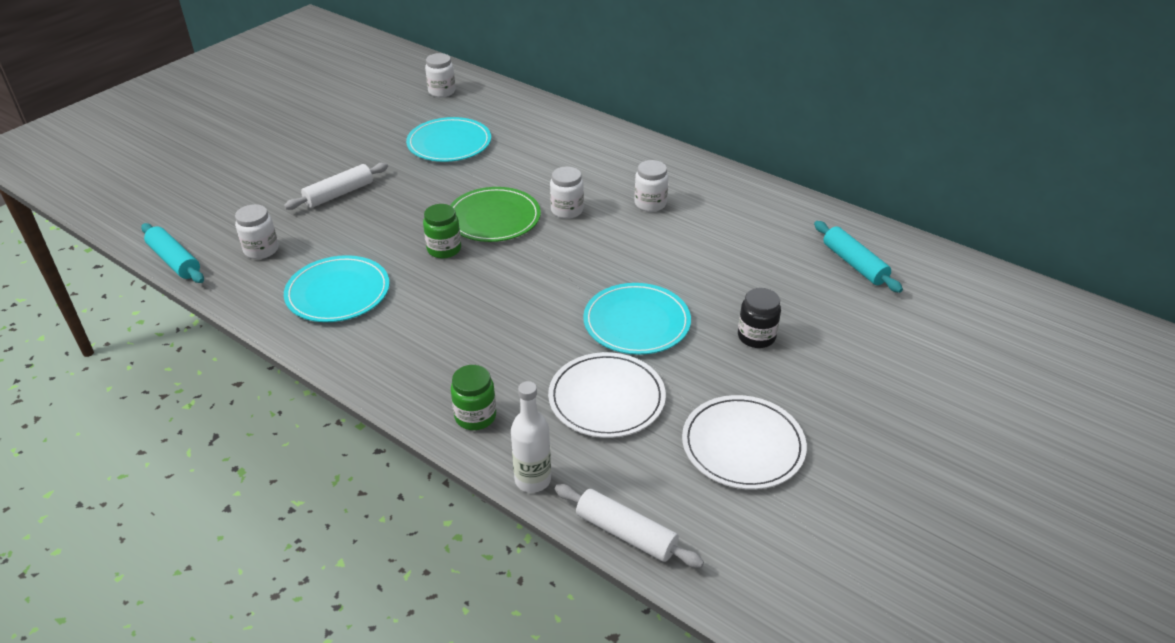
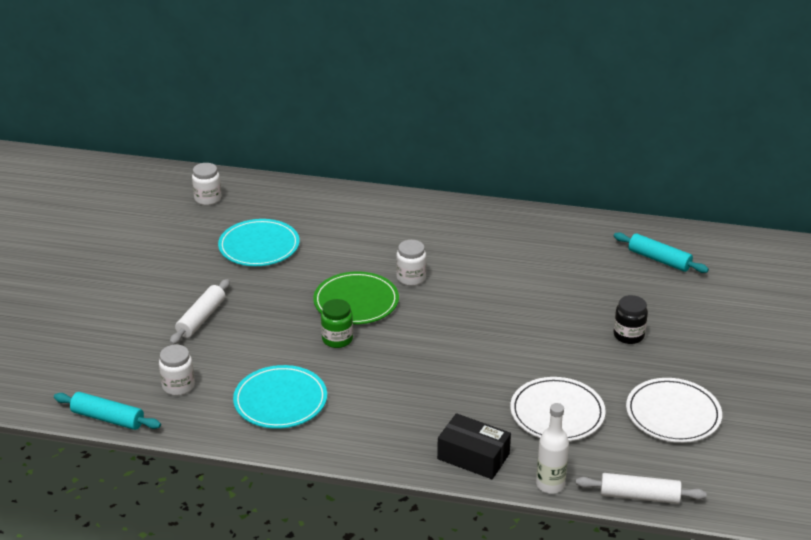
camera: 25 degrees left, 5 degrees down
(475, 416) = (473, 456): green jar -> black box
(636, 322) = (535, 351): turquoise plate -> none
(650, 203) = (473, 254): white jar -> none

